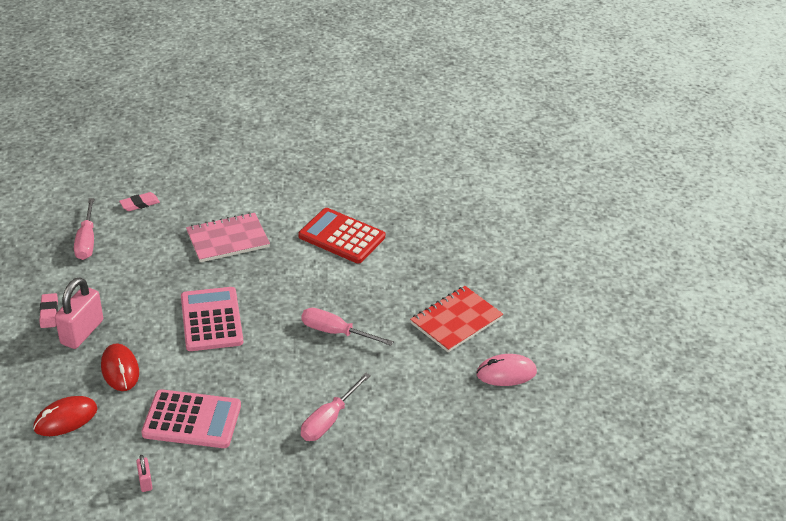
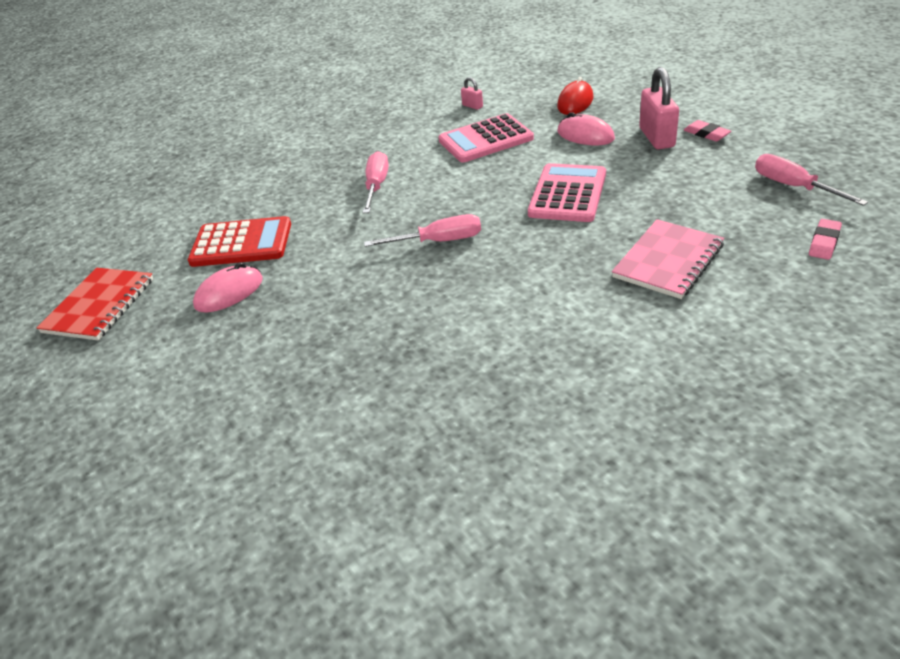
camera: 155 degrees right, 0 degrees up
(120, 370) = (585, 135): red mouse -> pink mouse
(211, 320) = (568, 194): pink calculator -> pink calculator turned 120 degrees counterclockwise
(342, 236) = (547, 336): red calculator -> red calculator (241, 243)
(456, 321) = (317, 314): red notebook -> red notebook (99, 306)

